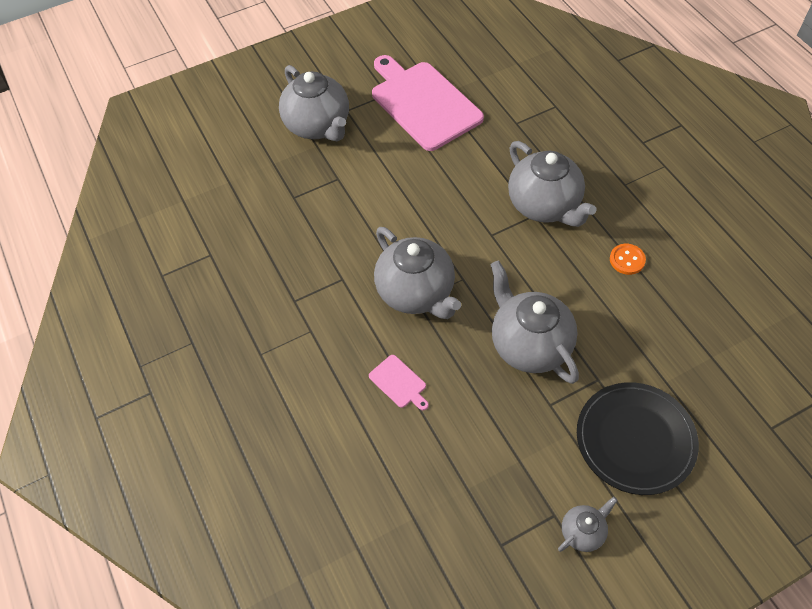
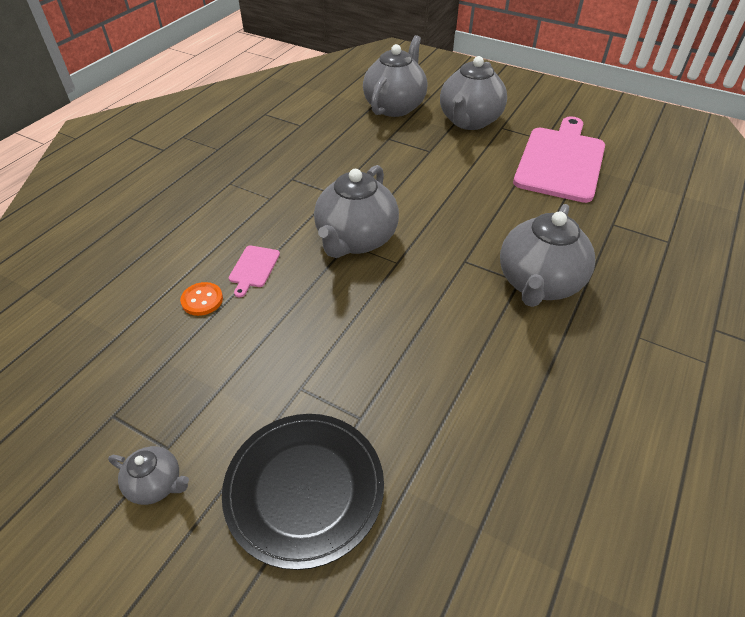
camera: 55 degrees right, 10 degrees down
(529, 345) = (360, 341): grey teapot -> grey teapot (395, 106)
(627, 260) = (539, 380): orange button -> orange button (202, 300)

